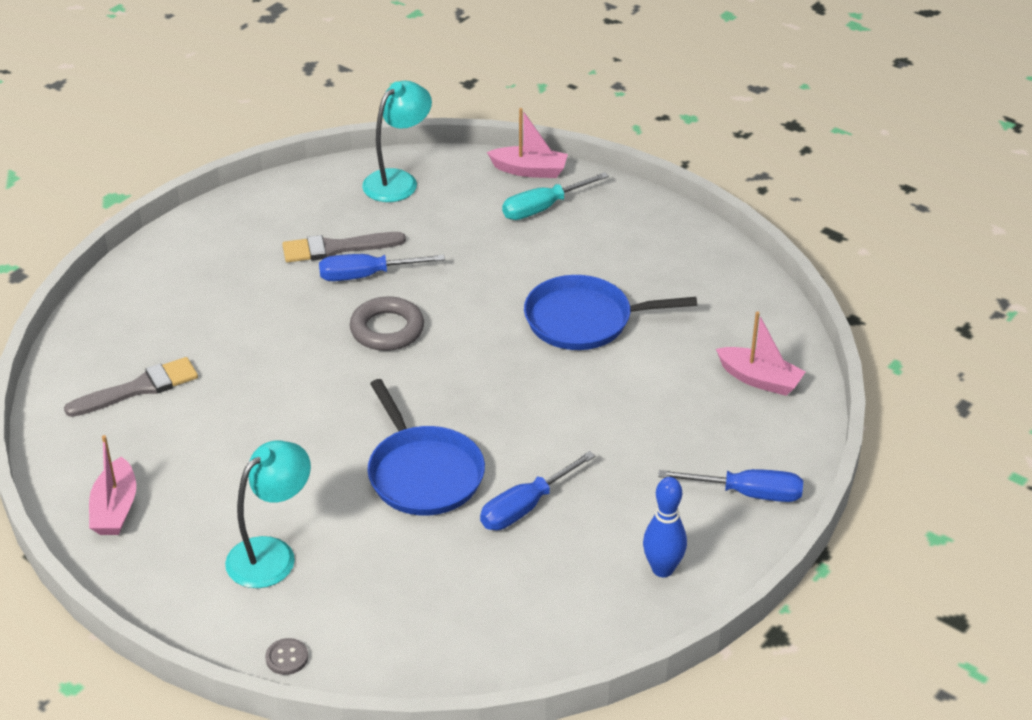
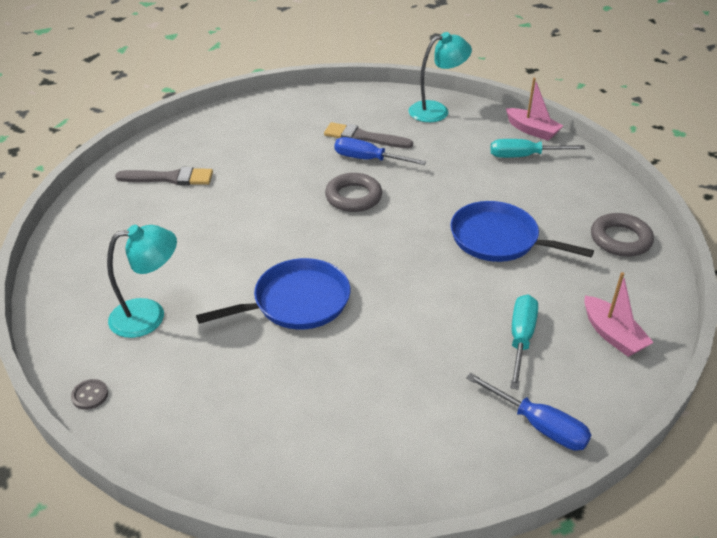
camera: 30 degrees right, 0 degrees up
(115, 509) = (86, 245): pink boat -> none
(423, 473) = (296, 302): blue pan -> blue pan turned 120 degrees counterclockwise
(525, 507) = (349, 358): blue screwdriver -> none
(662, 569) = (419, 458): blue bowling pin -> none
(678, 418) = (521, 339): none -> turquoise screwdriver
(707, 274) = (620, 239): none -> grey ring

